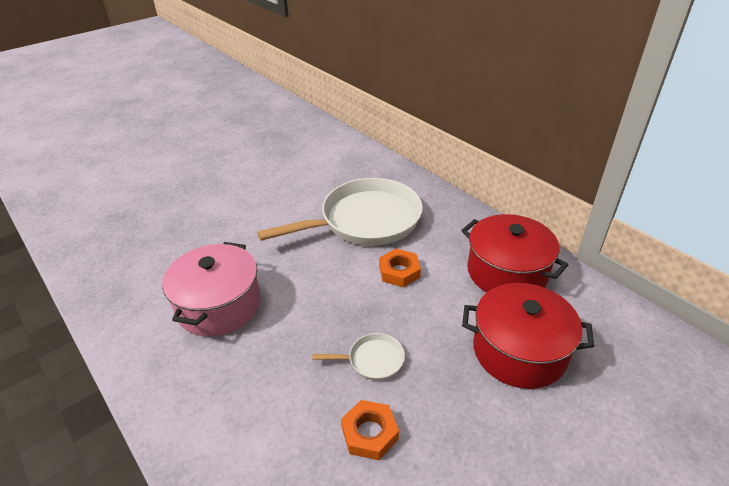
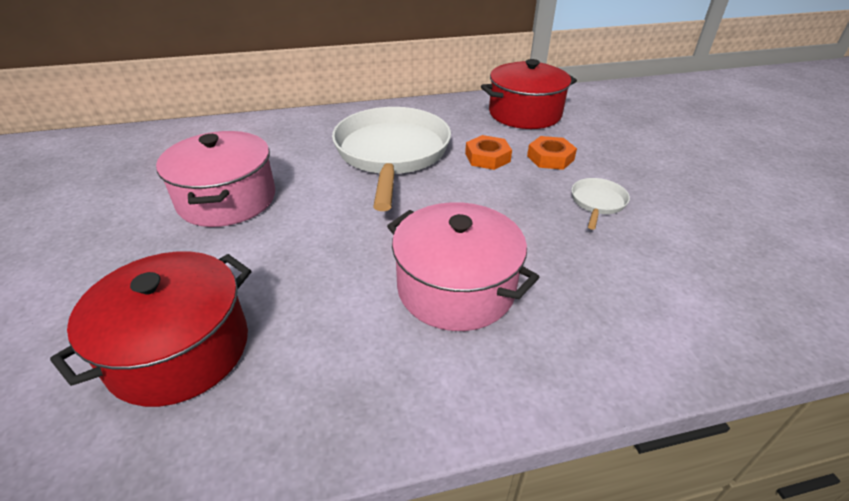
camera: 65 degrees left, 0 degrees up
(262, 180) = (227, 199): none -> pink pot
(369, 433) = (683, 227): orange nut -> orange nut (550, 158)
(519, 351) = (614, 136): red pot -> red pot (179, 350)

